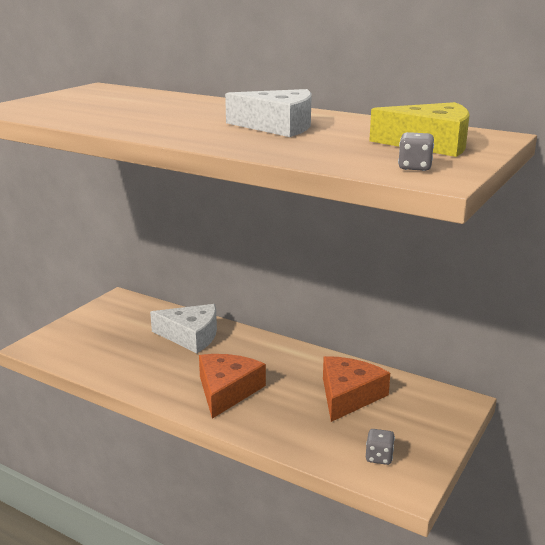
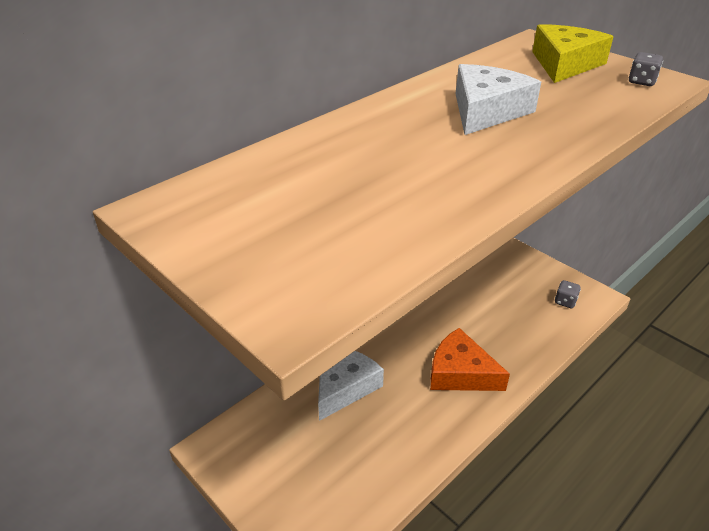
camera: 75 degrees left, 15 degrees up
(348, 395) = (481, 297): orange cheese -> none

